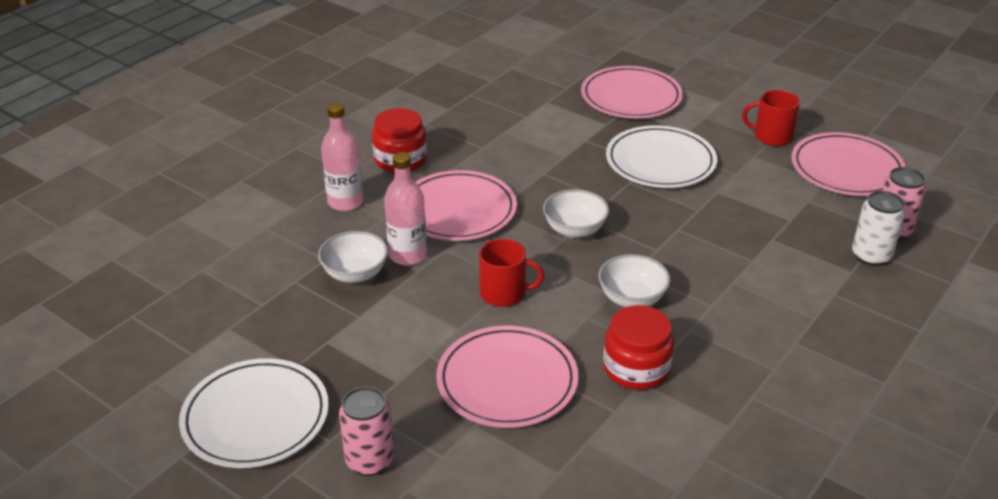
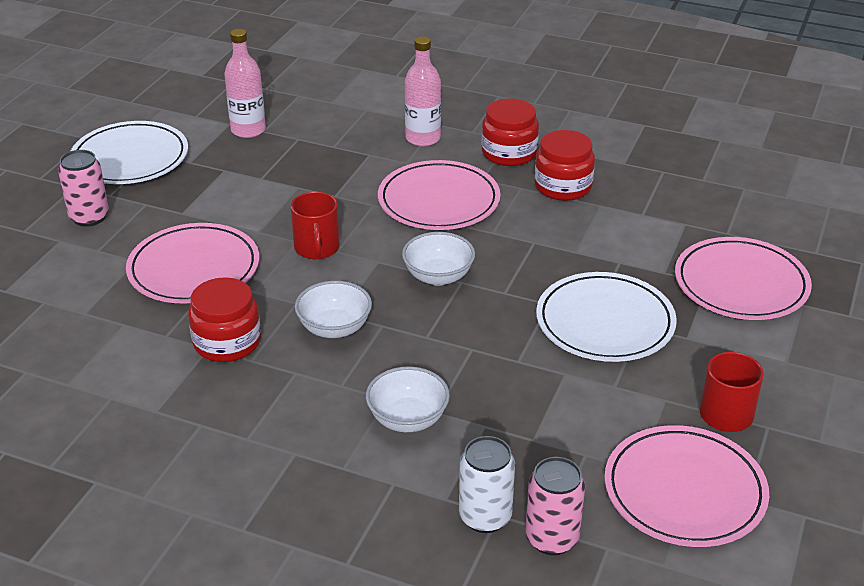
camera: 75 degrees right, 0 degrees up
(355, 274) = (318, 165): white bowl -> white bowl (408, 419)
(407, 255) = (355, 186): pink bottle -> pink bottle (248, 130)
(468, 143) = (563, 186): none -> red jar

